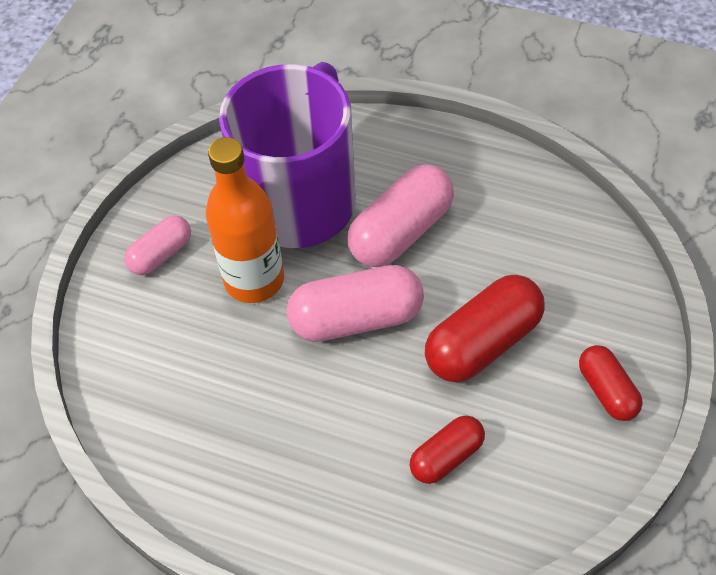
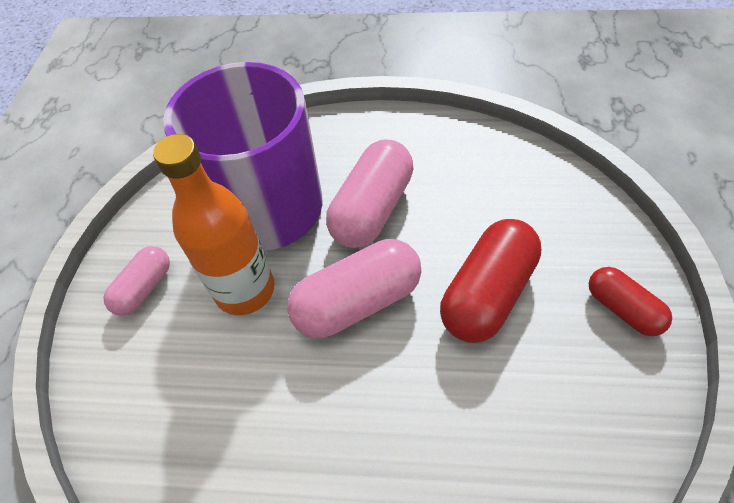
camera: 15 degrees left, 0 degrees up
(446, 457) = (499, 424): red capsule -> none

